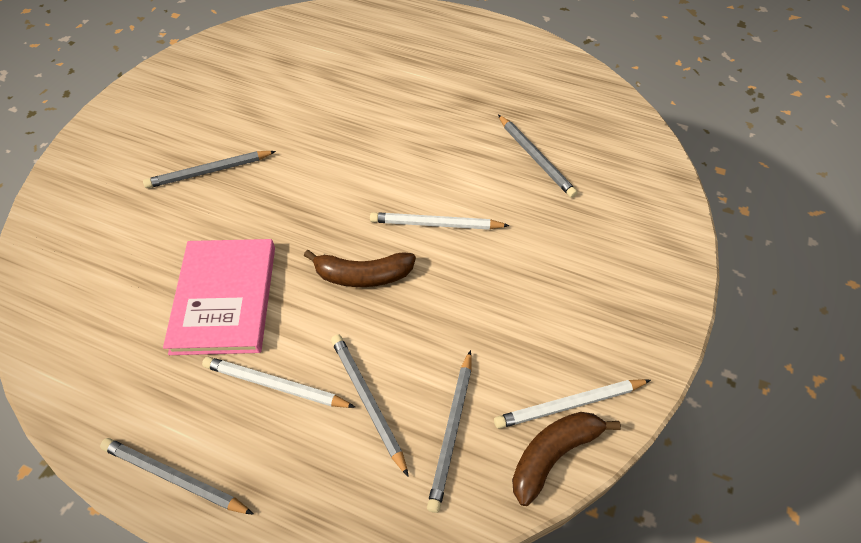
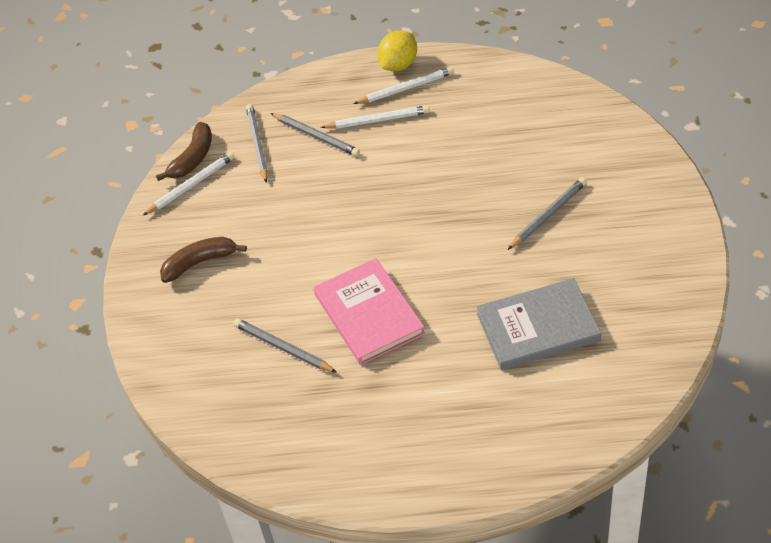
camera: 160 degrees right, 5 degrees down
(174, 477) = (398, 65): grey pencil -> yellow lemon
(224, 298) = (451, 145): pink book -> pink book (369, 314)
(309, 87) = (538, 327): none -> grey book
(363, 275) = (368, 197): brown banana -> brown banana (199, 262)
(436, 224) = (337, 254): white pencil -> white pencil (406, 88)

